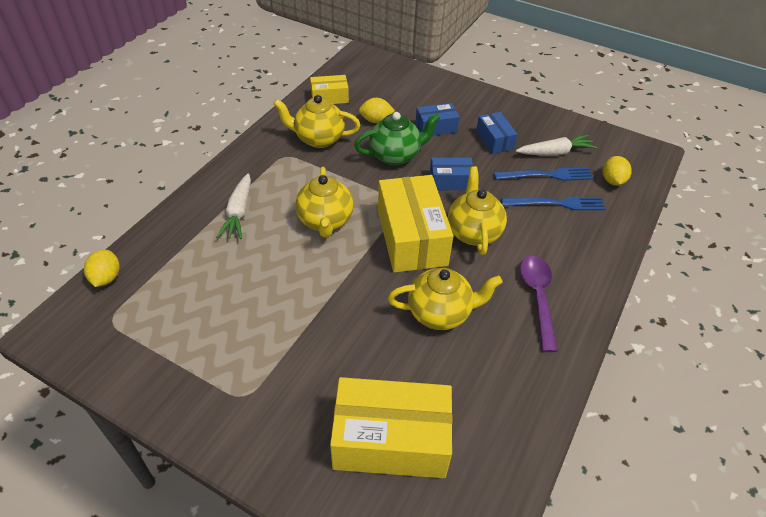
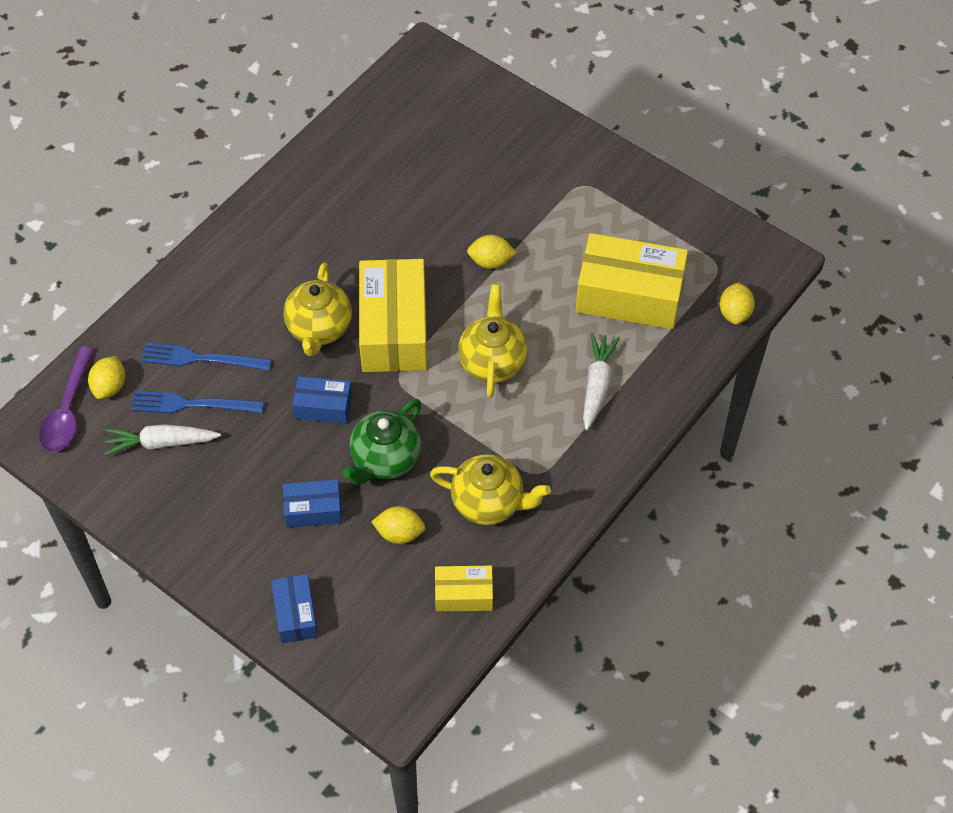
camera: 170 degrees left, 10 degrees up
(336, 302) = (491, 261): none -> yellow lemon
(391, 440) = (458, 139): yellow box -> yellow box (629, 295)
(395, 155) = (385, 459): green teapot -> green teapot turned 45 degrees counterclockwise
(440, 313) = (386, 239): yellow teapot -> none
(494, 140) = (237, 475): blue box -> blue box (296, 614)
(538, 298) = (279, 244): purple spoon -> purple spoon (68, 410)

